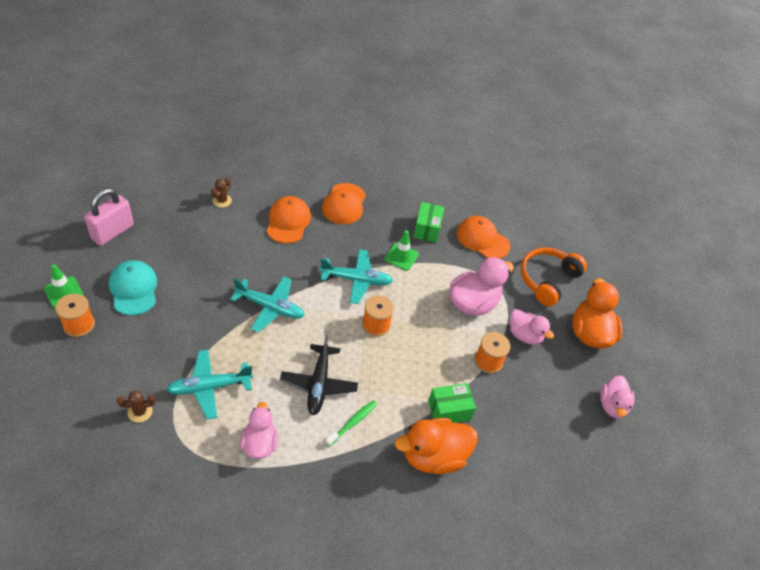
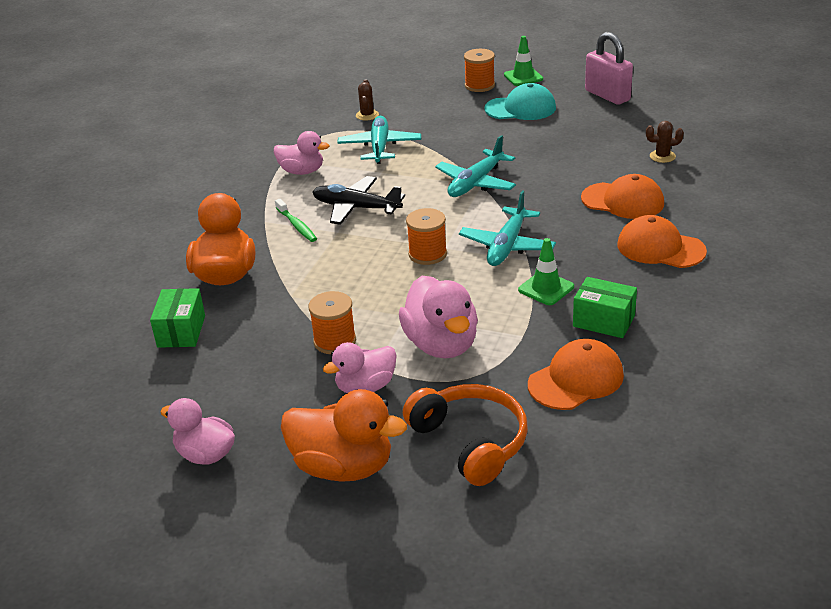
camera: 115 degrees right, 15 degrees down
(222, 201) = (662, 156): brown cactus -> brown cactus turned 45 degrees counterclockwise
(449, 410) = (277, 295): green box -> green box (181, 331)

